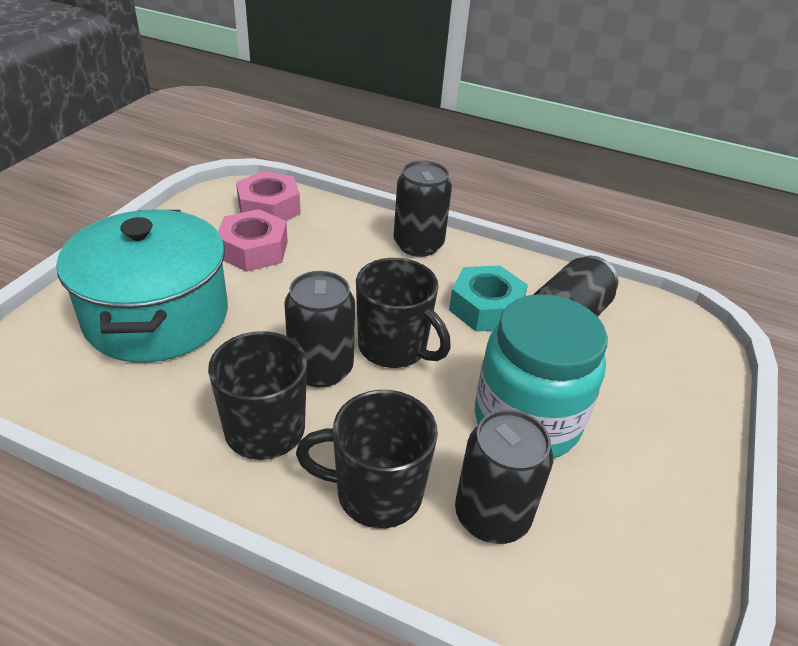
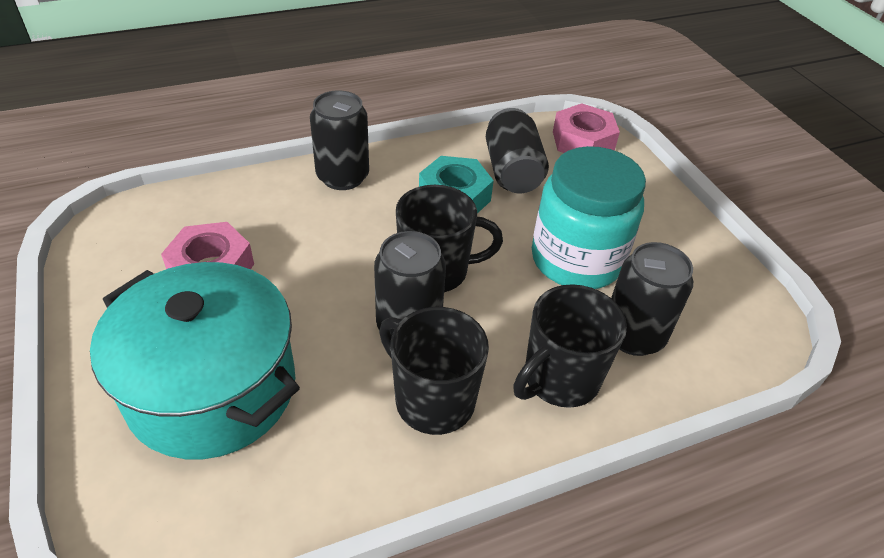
camera: 45 degrees left, 5 degrees up
(269, 208) = (167, 222): pink nut -> pink nut (583, 141)

